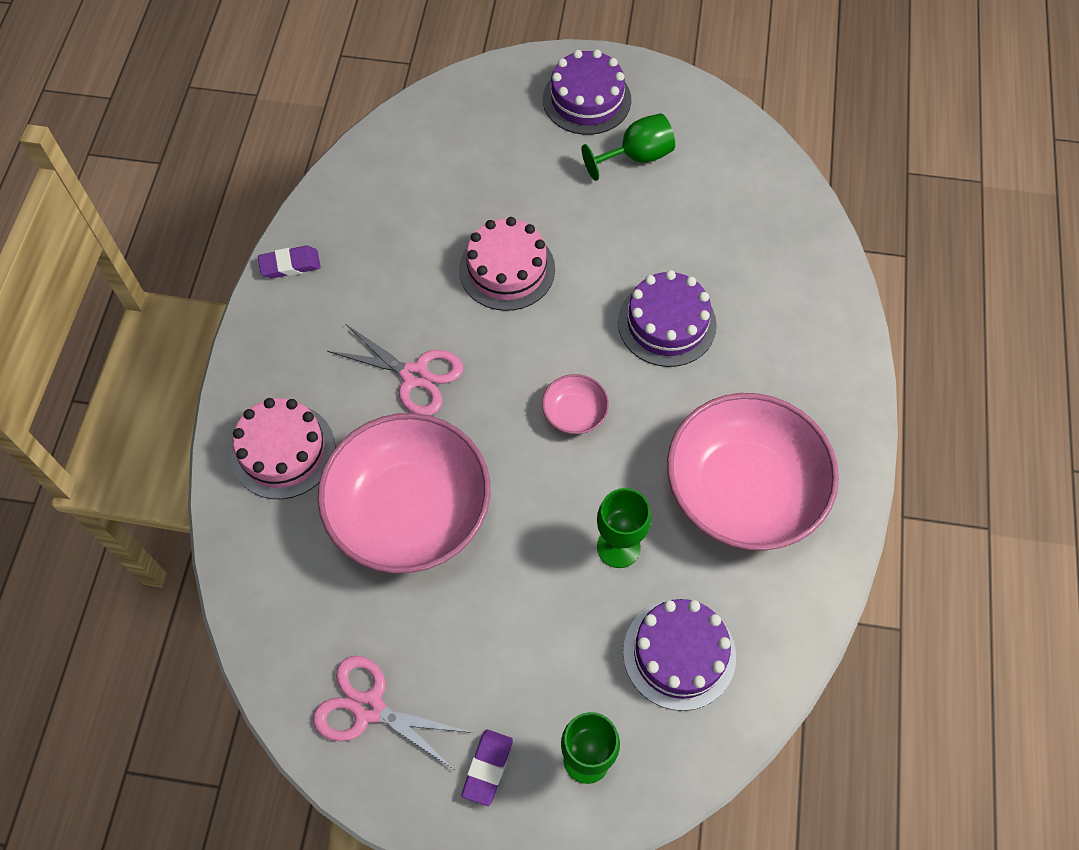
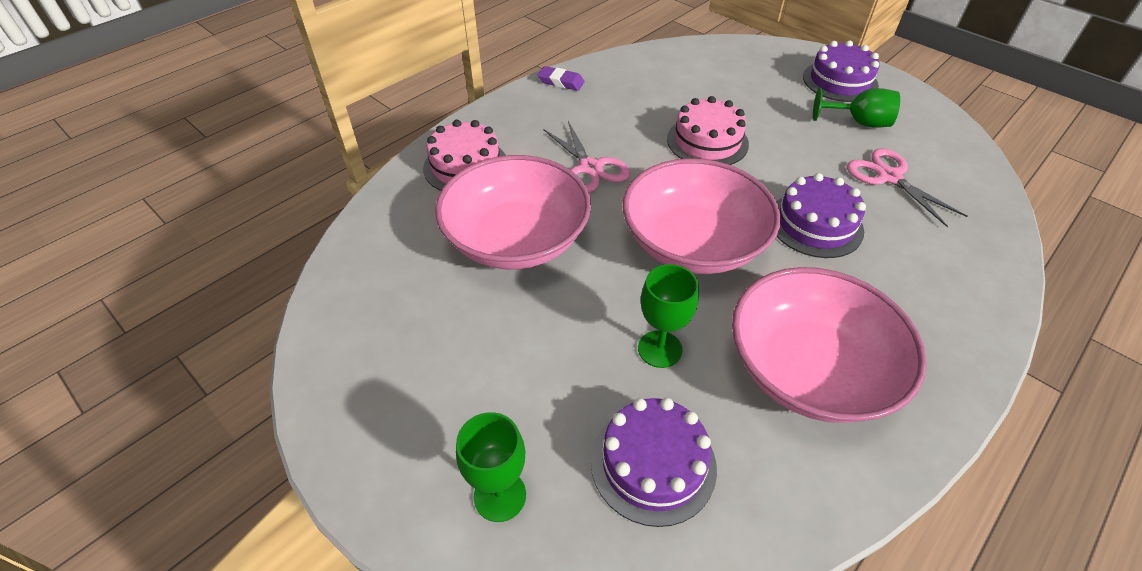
camera: 35 degrees right, 15 degrees down
(369, 708) = (370, 344): pink scissors -> pink scissors (889, 177)
(487, 768) = (413, 445): purple eraser -> none
(574, 413) = (693, 243): pink bowl -> pink bowl, size x2.42

